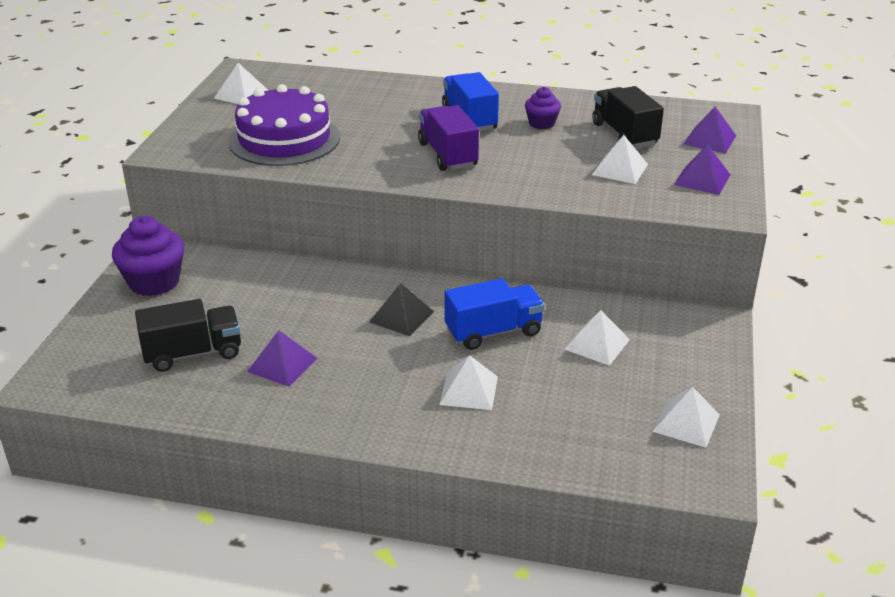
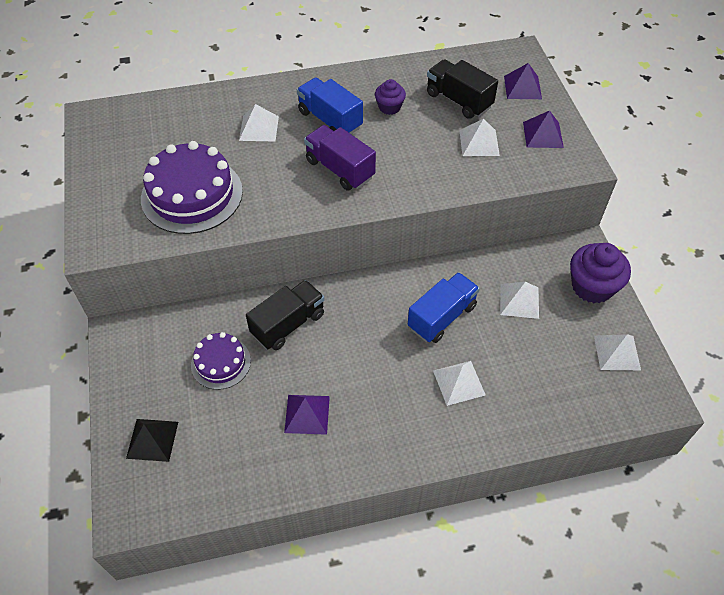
camera: 25 degrees left, 20 degrees up
(154, 282) = (143, 367): purple cupcake -> purple cupcake (592, 287)
(193, 353) = (229, 431): black truck -> black truck (288, 324)
(229, 300) = (221, 363): none -> purple cake
(241, 94) = (114, 149): white pyramid -> white pyramid (259, 128)
(401, 316) = (366, 327): black pyramid -> black pyramid (152, 439)

